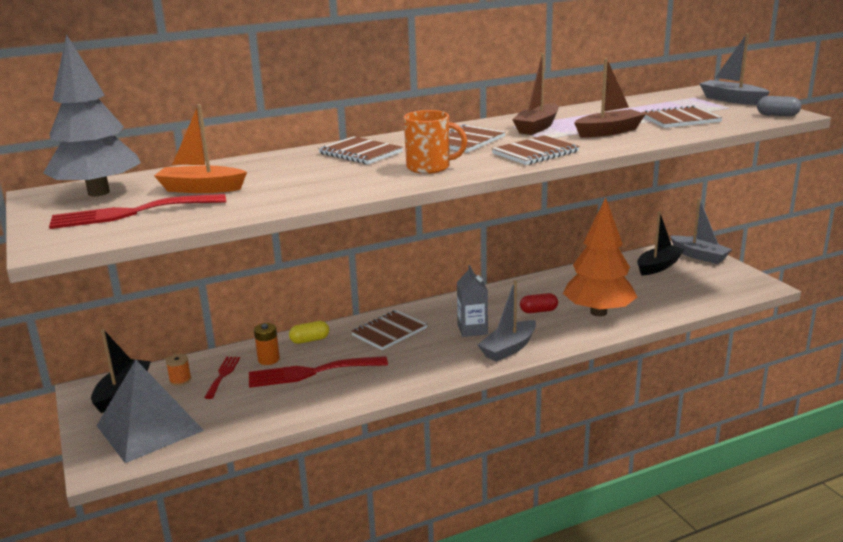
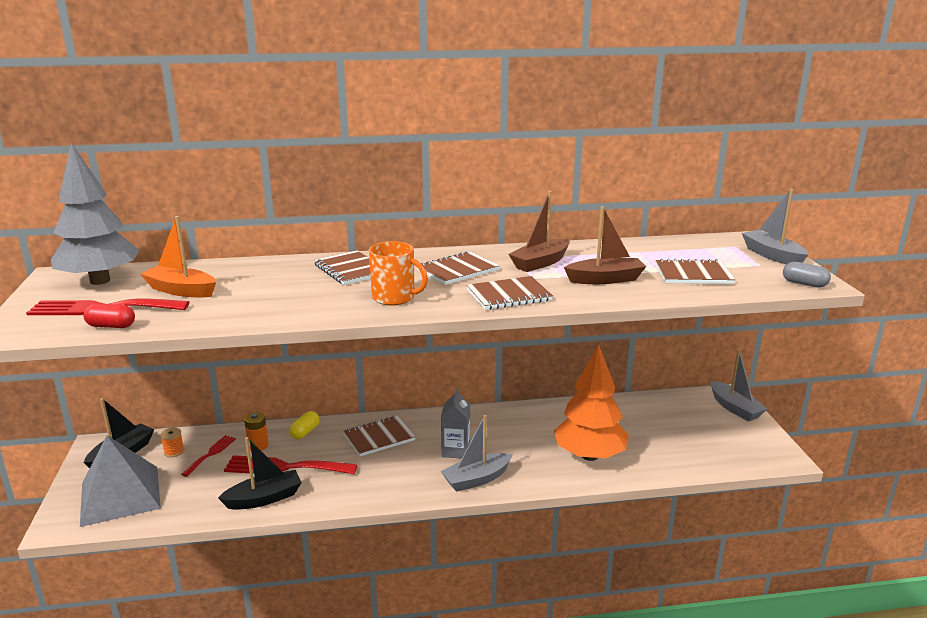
camera: 15 degrees right, 0 degrees up
(310, 340) = (305, 432): yellow capsule -> yellow capsule turned 60 degrees counterclockwise
(538, 311) = (531, 442): red capsule -> red capsule (111, 326)
(658, 266) = (683, 413): black boat -> black boat (264, 498)

